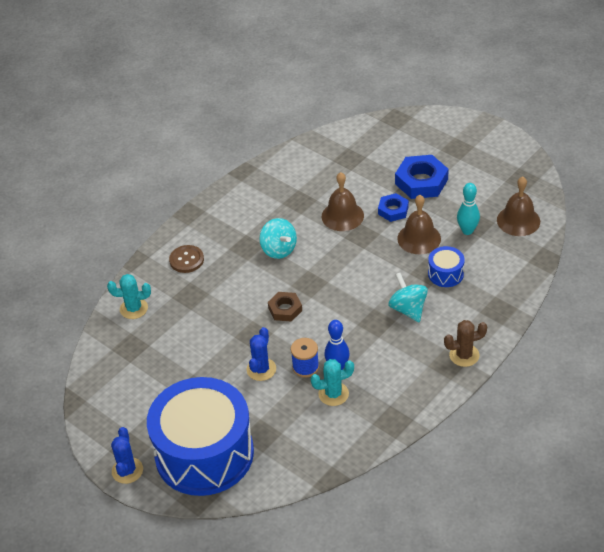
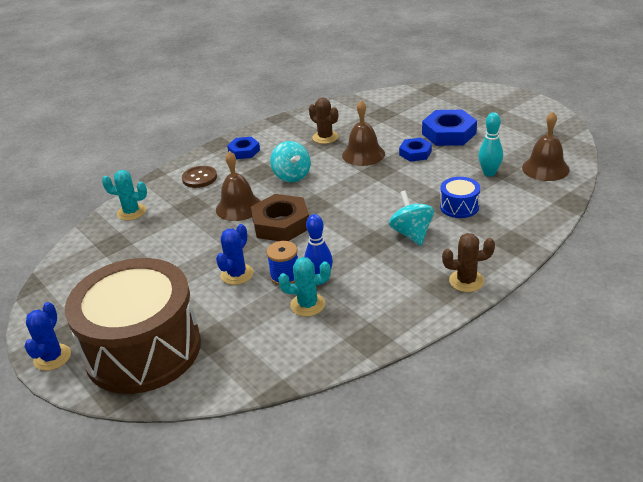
camera: 10 degrees right, 10 degrees down
(204, 453) = (143, 349): blue drum -> brown drum
(220, 221) = (244, 151): none -> blue nut
(285, 309) = (281, 224): brown nut -> brown nut, size x1.68
(299, 196) = (325, 137): none -> brown cactus
(419, 238) = (437, 176): brown bell -> brown bell (239, 207)

